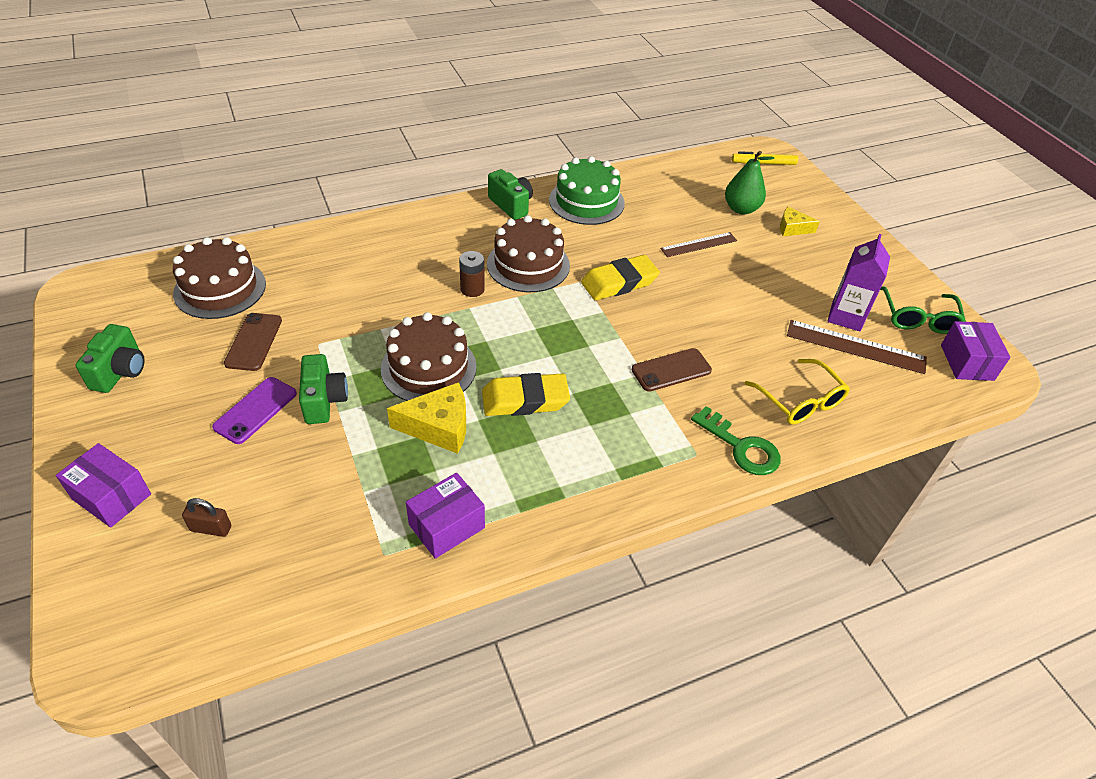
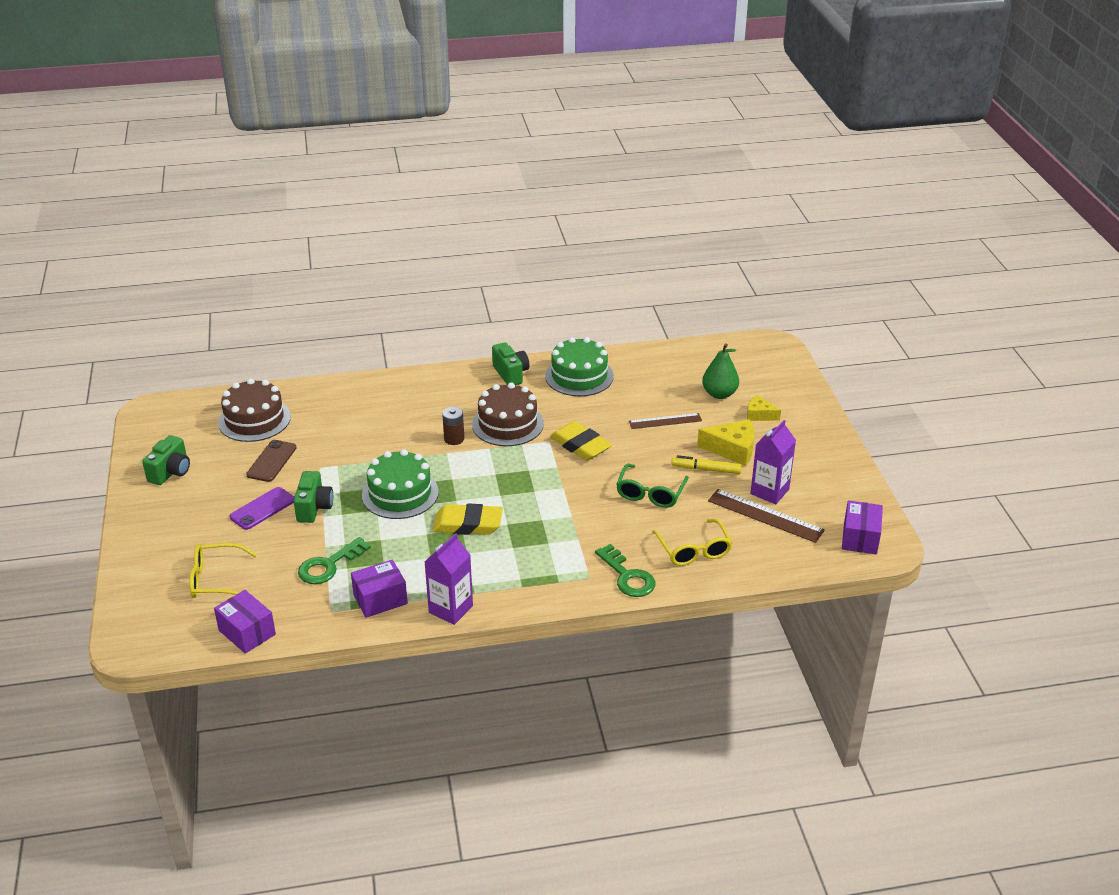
camera: 15 degrees right, 10 degrees down
(111, 496) = (153, 552): purple box -> purple box (247, 632)
(211, 528) = (216, 579): brown padlock -> yellow glasses
(364, 484) = (328, 565): none -> green key
(428, 368) = (400, 494): brown cake -> green cake
(439, 427) = (395, 535): yellow cheese -> yellow cheese (732, 449)
(543, 527) = (451, 609): none -> purple carton
(619, 282) = (580, 445): yellow eraser -> yellow eraser turned 60 degrees clockwise
(671, 370) = (595, 516): brown phone -> none
(763, 163) = (762, 355): yellow marker -> yellow marker (706, 469)
(918, 318) = (836, 499): green glasses -> green glasses (650, 493)

